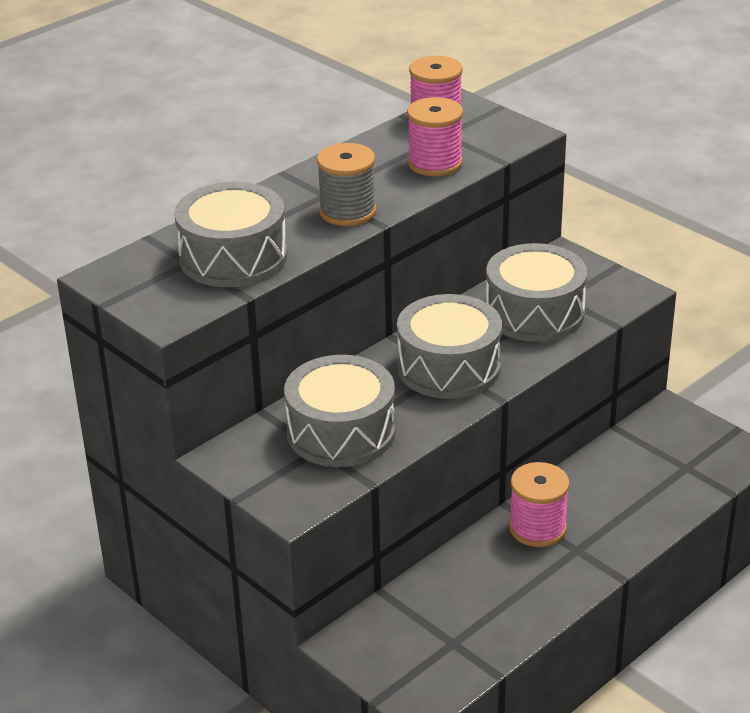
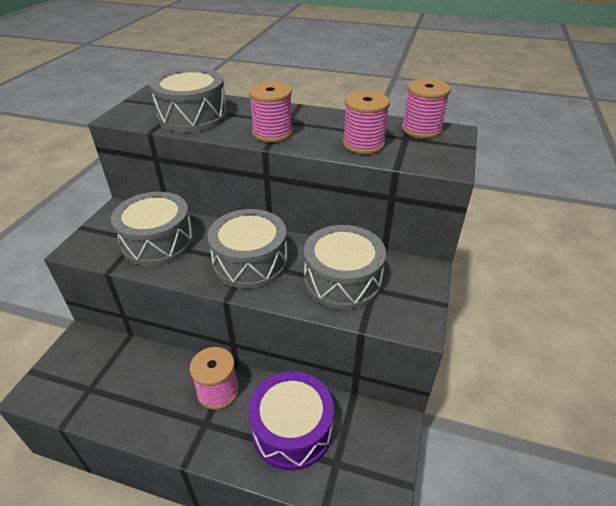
camera: 60 degrees right, 5 degrees up
(347, 211) = (272, 133): grey spool -> pink spool
(628, 485) = (292, 429): none -> purple drum

